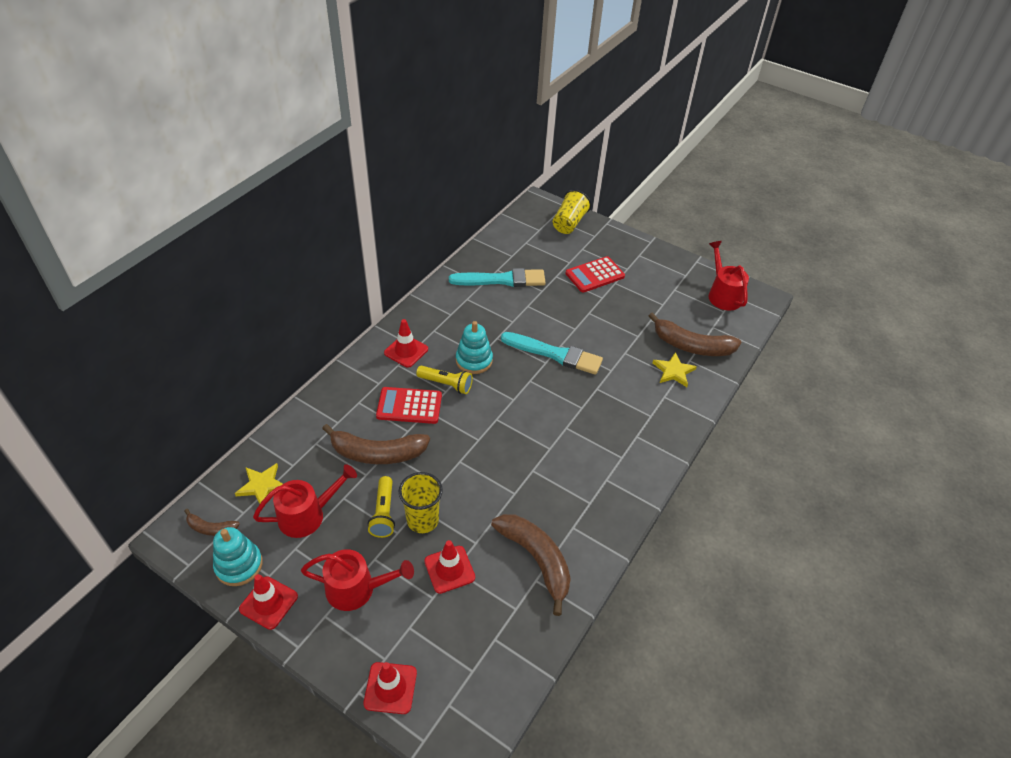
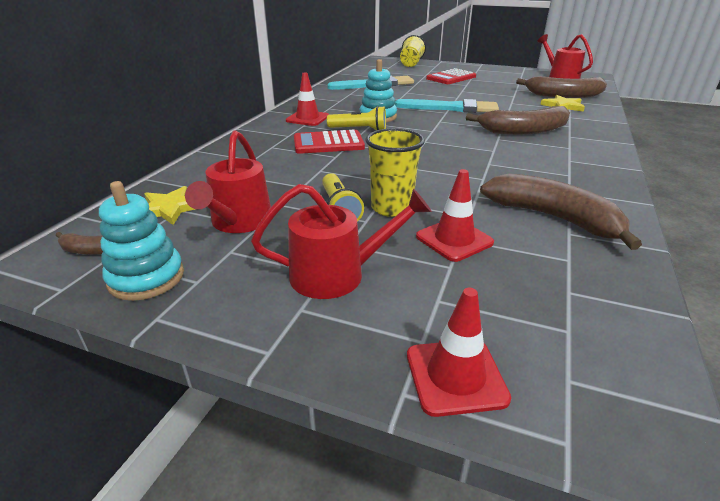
camera: 10 degrees left, 15 degrees down
(268, 603) = (203, 309): red traffic cone -> none
(307, 515) = (239, 222): red watering can -> red watering can turned 135 degrees clockwise
(377, 453) = (308, 172): brown banana -> brown banana (524, 131)

